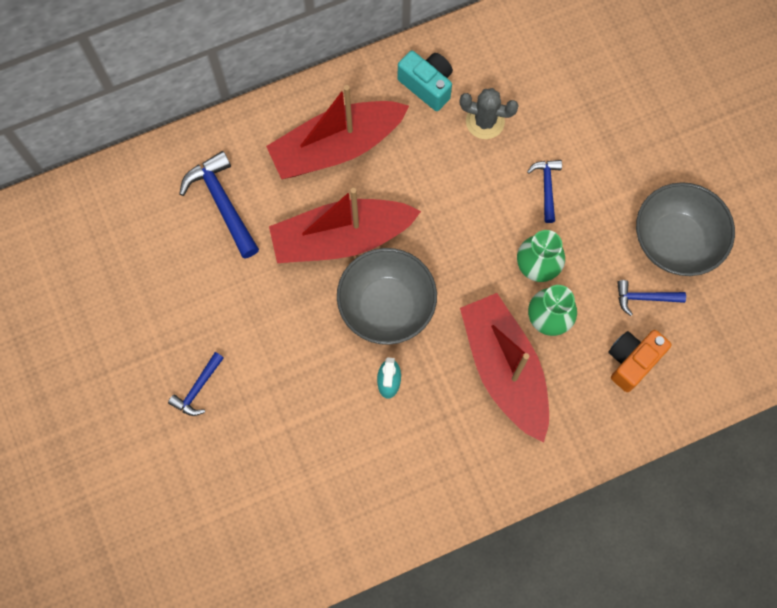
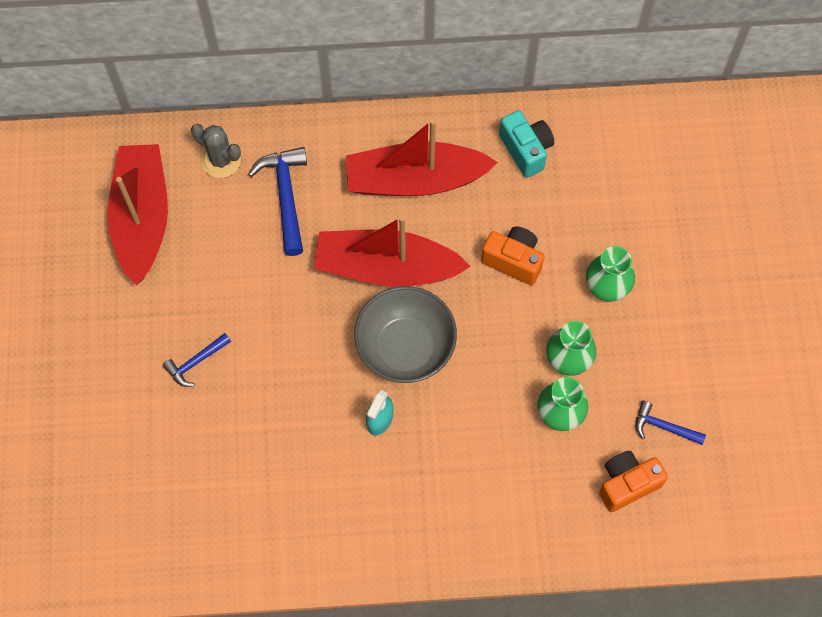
camera: 20 degrees right, 5 degrees down
(454, 192) = (513, 260): none -> orange camera
(485, 121) = (569, 203): grey cactus -> grey cactus (221, 160)
(504, 369) = (497, 447): red boat -> red boat (142, 218)
(547, 187) = (607, 287): blue hammer -> green vase
(675, 241) = (716, 382): grey bowl -> none

